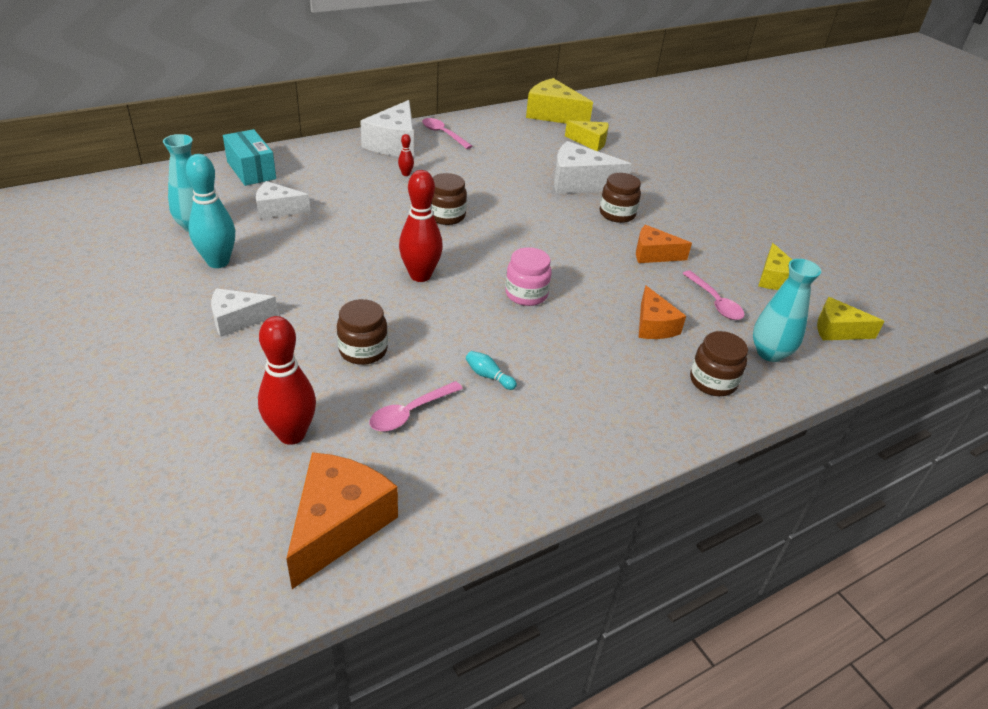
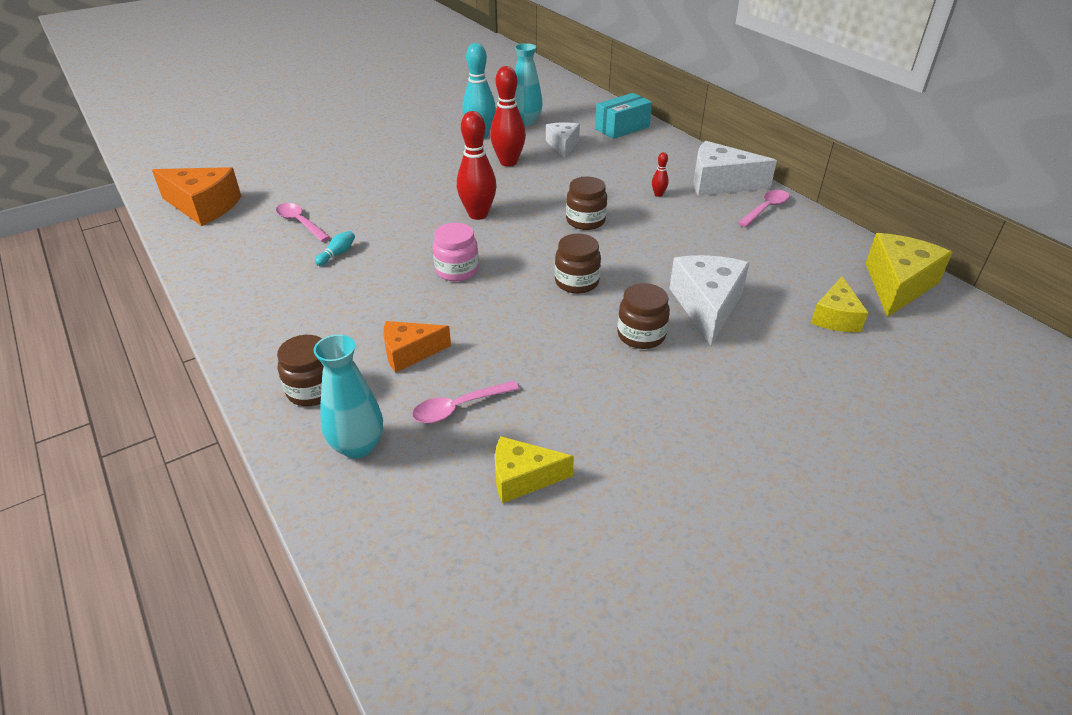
camera: 90 degrees right, 0 degrees up
(237, 319) = (410, 151): white cheese -> none
(291, 434) = (288, 183): red bowling pin -> red bowling pin (508, 162)
(363, 350) = (373, 199): brown jar -> brown jar (576, 282)
(653, 254) = (554, 361): orange cheese -> none
(837, 330) = (404, 530): yellow cheese -> none

